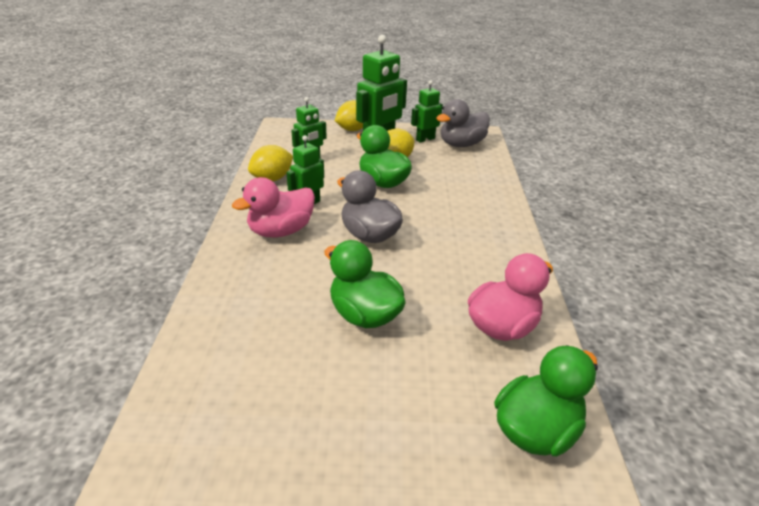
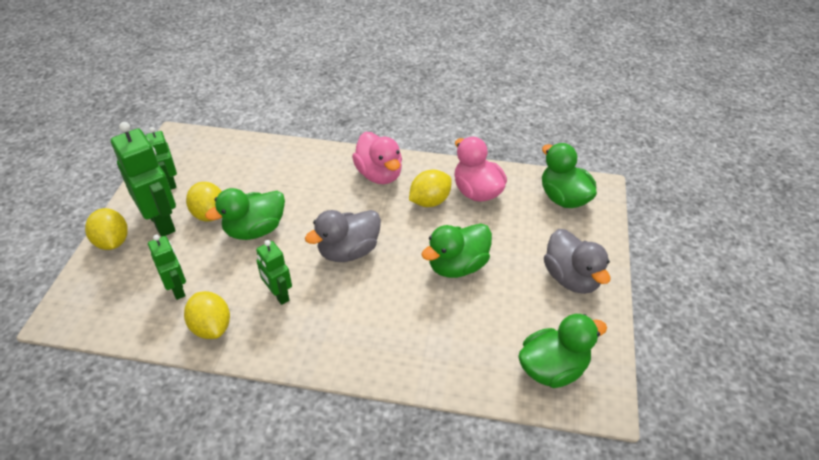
camera: 80 degrees left, 10 degrees up
(203, 412) = (553, 368): none -> green duck
(281, 231) = (325, 319): pink duck -> pink duck (379, 174)
(461, 144) = (196, 157): grey duck -> grey duck (571, 278)
(465, 285) = (430, 201): none -> yellow lemon

